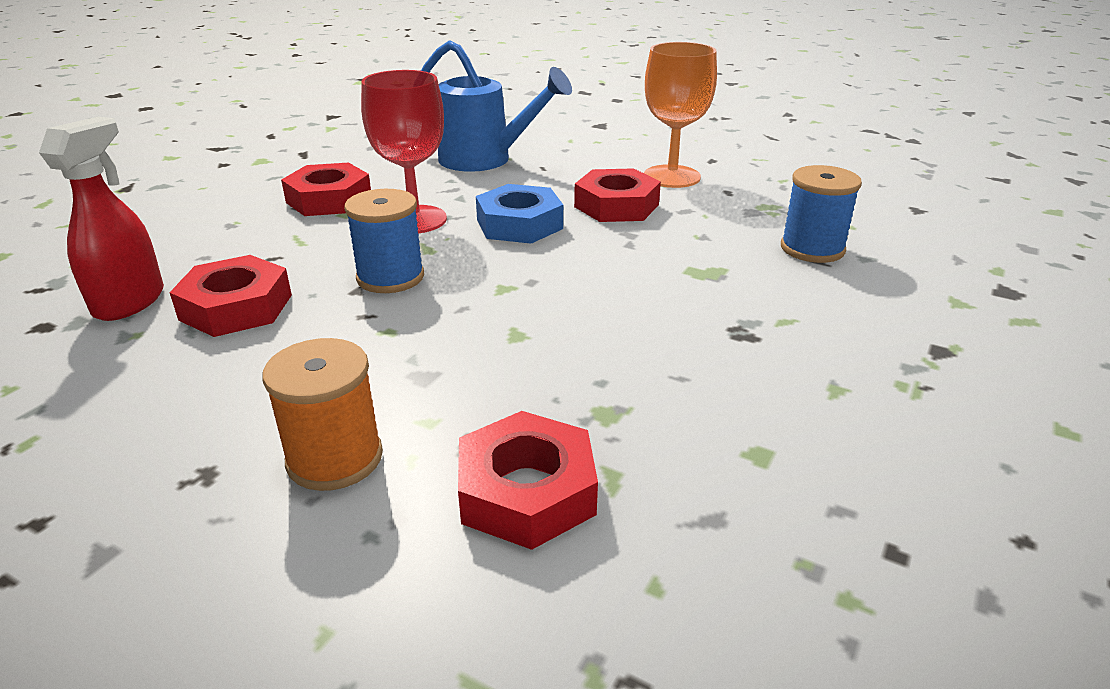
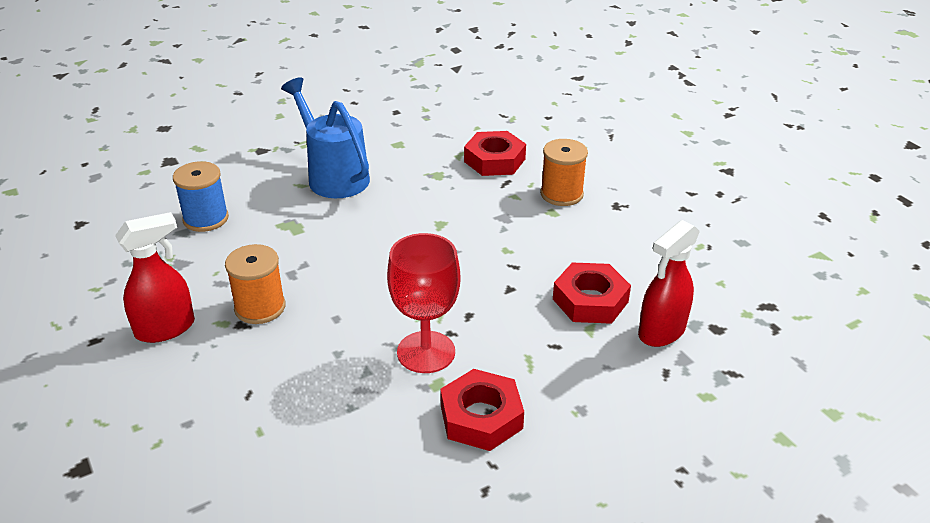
camera: 150 degrees left, 5 degrees up
(390, 277) = (482, 292): blue spool -> none
(484, 160) = (286, 434): blue watering can -> blue watering can (334, 176)
(519, 224) = (353, 314): blue nut -> none
(616, 206) = (260, 307): red nut -> orange spool
(672, 176) = (166, 328): orange goblet -> red spray bottle

